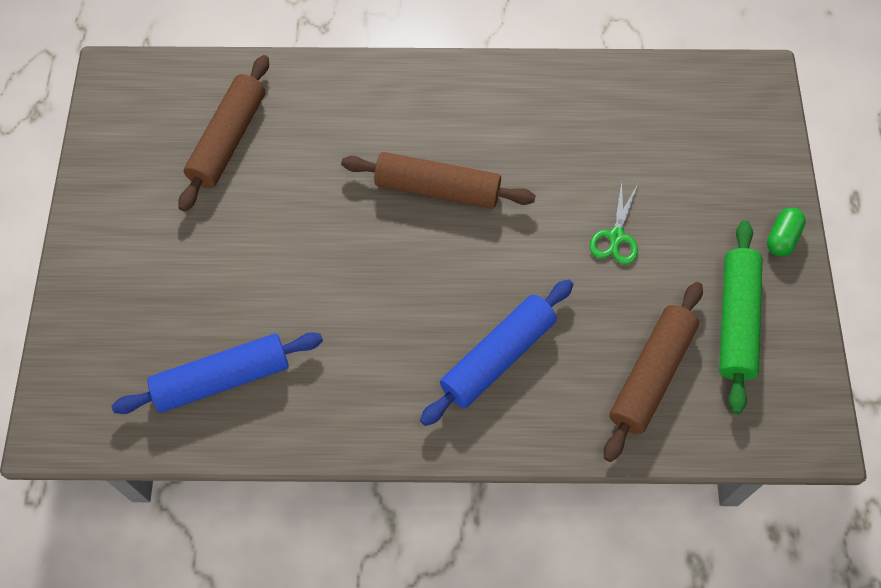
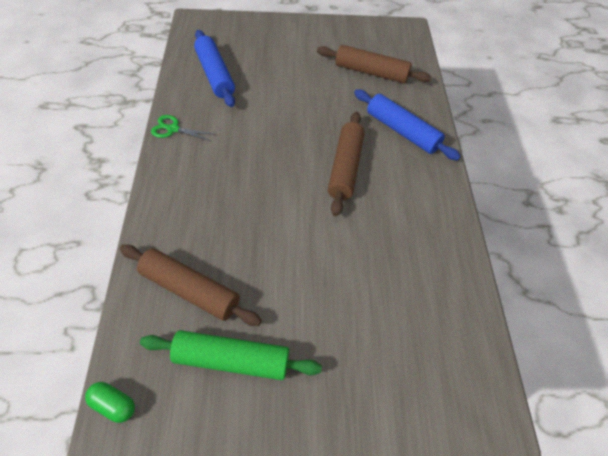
camera: 85 degrees right, 10 degrees down
(497, 357) = (215, 197): blue rolling pin -> blue rolling pin (402, 131)
(616, 236) = (310, 275): green scissors -> green scissors (173, 129)
(782, 238) = (313, 412): green capsule -> green capsule (113, 405)

